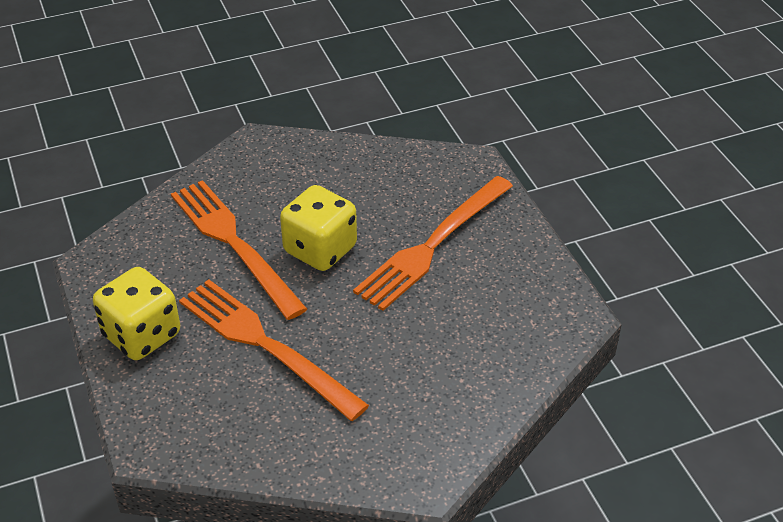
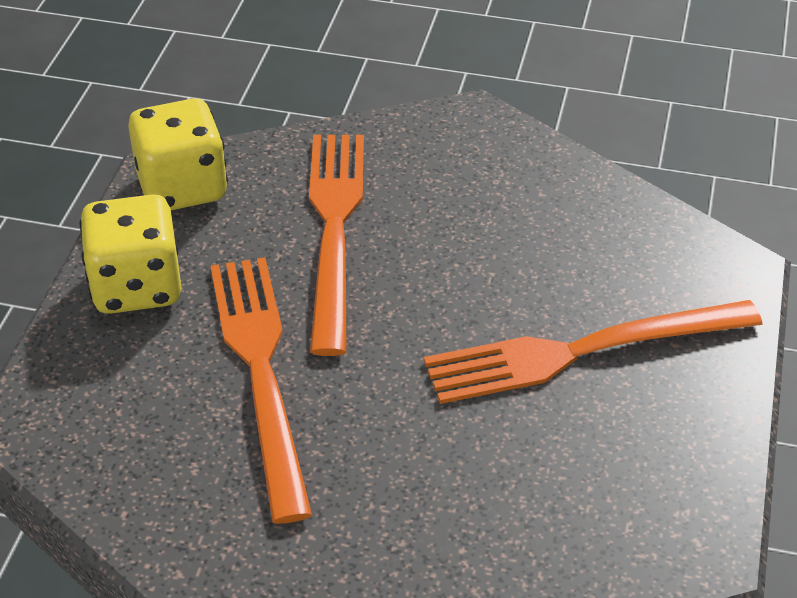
camera: 35 degrees right, 0 degrees up
(320, 249) = (430, 286): yellow dice -> yellow dice (182, 188)

